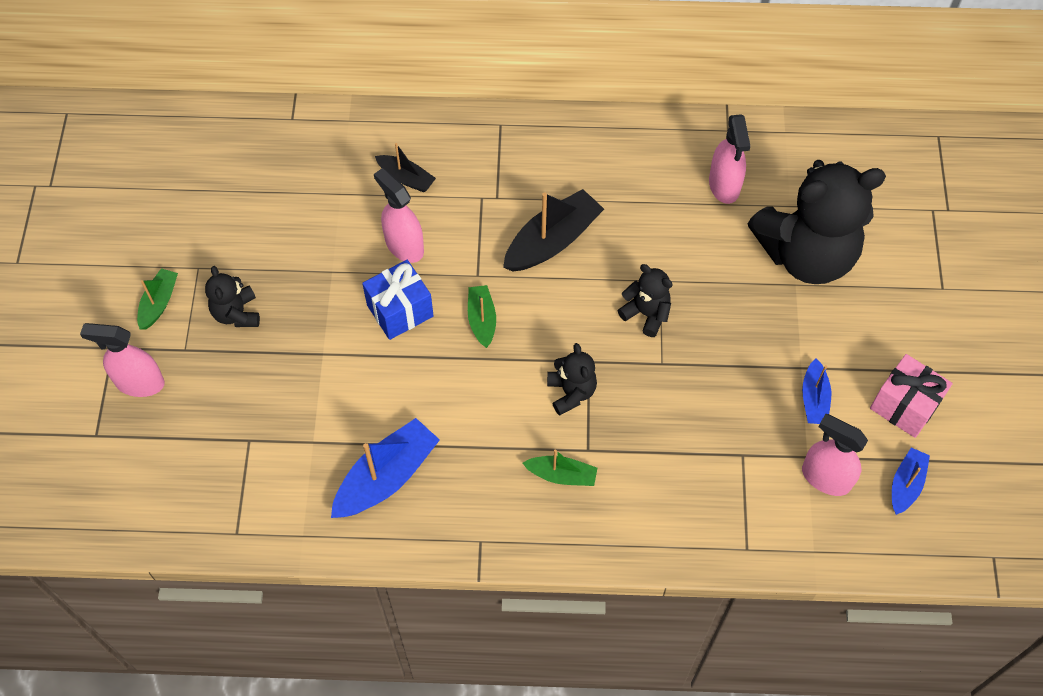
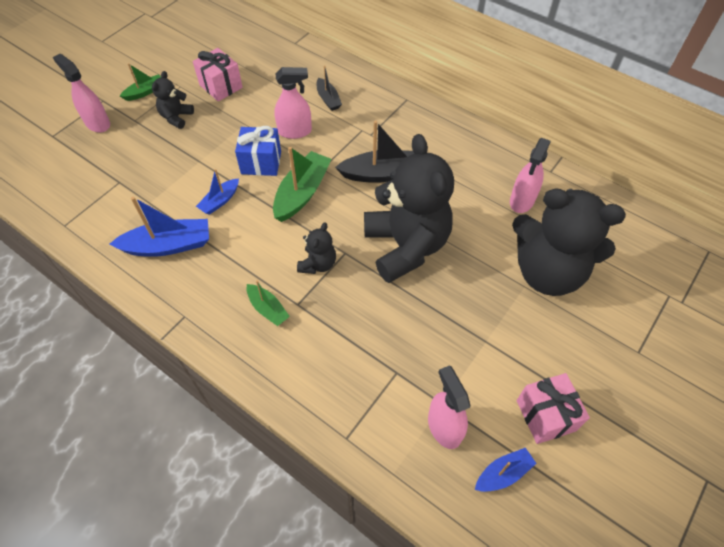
camera: 35 degrees right, 5 degrees down
(253, 237) = (221, 86): none -> pink gift
(404, 246) = (295, 131): pink spray bottle -> pink spray bottle turned 90 degrees clockwise
(482, 320) = (302, 193): green boat -> green boat, size x1.75
(646, 313) = (406, 246): black teddy bear -> black teddy bear, size x2.25
(814, 399) = (479, 368): blue boat -> blue boat (220, 201)

